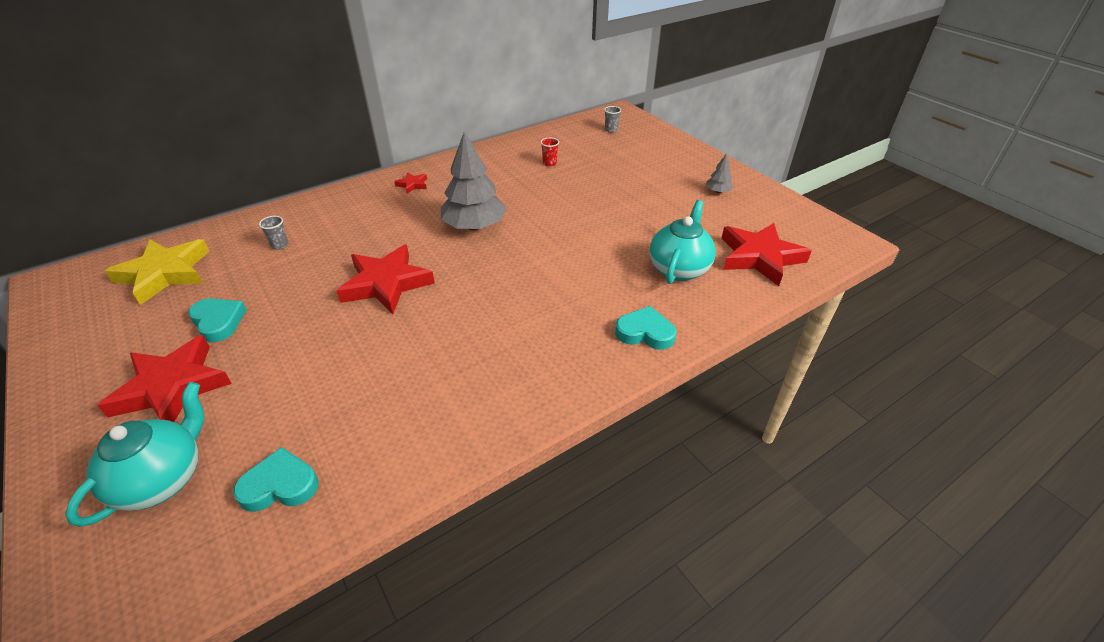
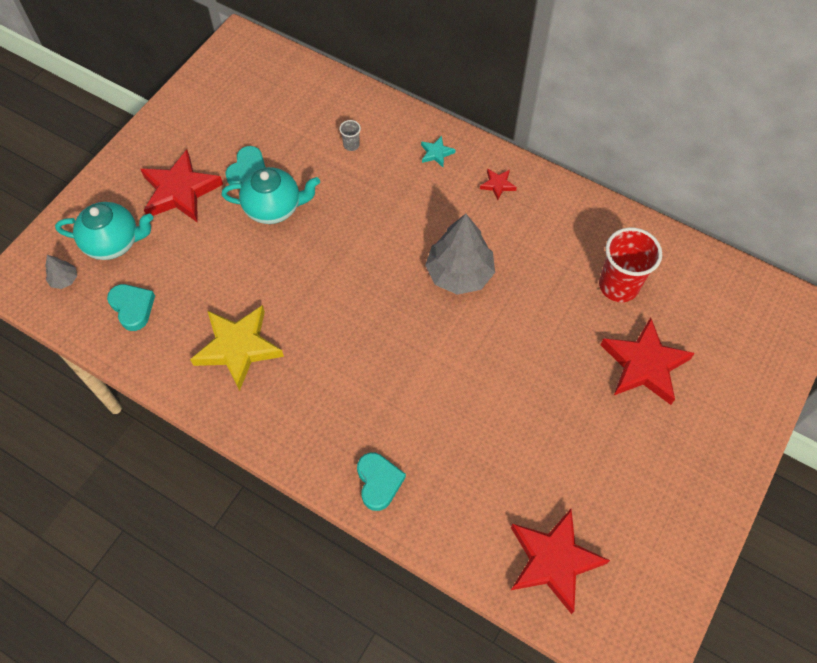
camera: 65 degrees right, 20 degrees up
(165, 273) = (280, 98): yellow star -> yellow star (238, 347)
(348, 203) = (436, 153): none -> turquoise star
(386, 283) = (343, 251): red star -> red star (644, 365)
(549, 163) = (618, 286): red cup -> red cup, size x2.32
(611, 130) = (743, 317): grey cup -> none
(679, 268) = (489, 484): turquoise teapot -> turquoise teapot (274, 208)
(718, 191) = (667, 484): grey tree -> grey tree (64, 279)

